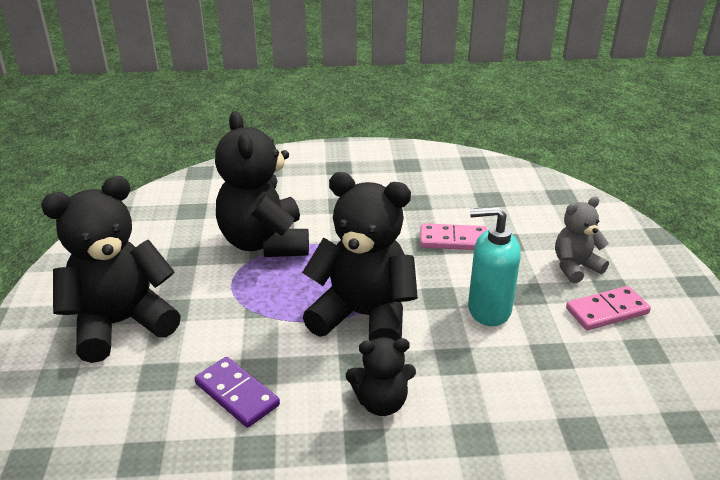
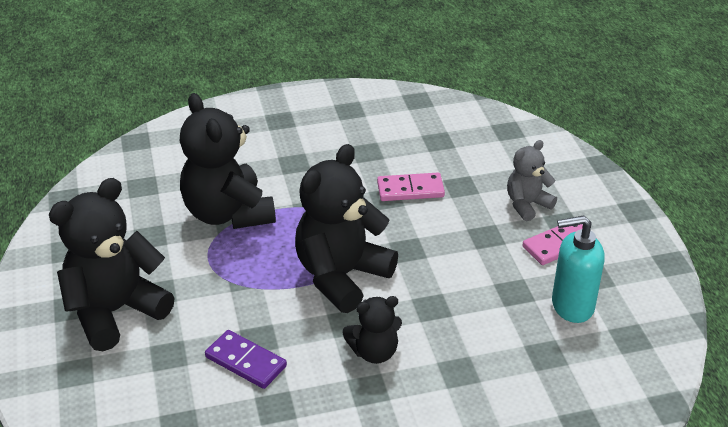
camera: 10 degrees left, 5 degrees up
(363, 316) = (341, 276): black teddy bear -> black teddy bear turned 60 degrees counterclockwise
(488, 310) = (453, 256): turquoise soap dispenser -> turquoise soap dispenser (571, 306)

